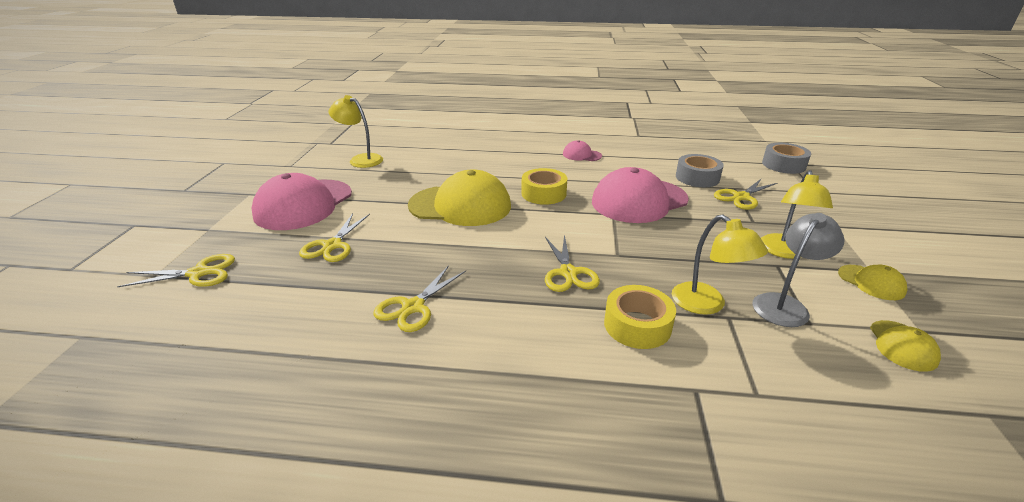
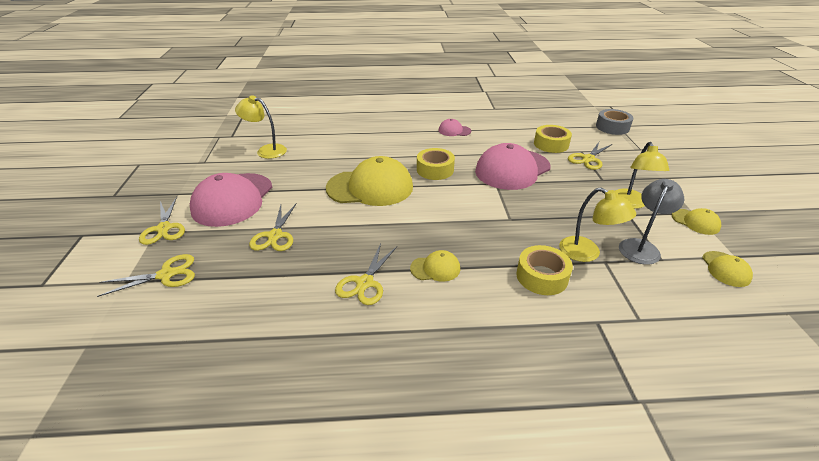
camera: 10 degrees left, 5 degrees up
(504, 300) = (435, 268): none -> yellow cap
(568, 273) = (477, 239): yellow scissors -> yellow scissors (164, 228)
(697, 178) = (551, 144): grey tape -> yellow tape

